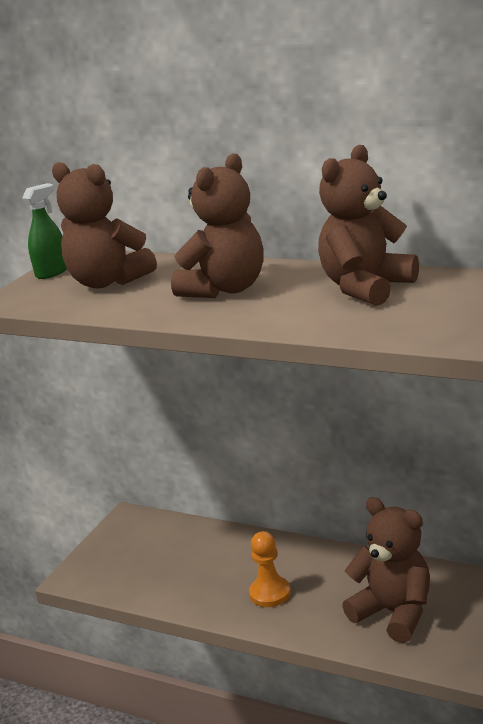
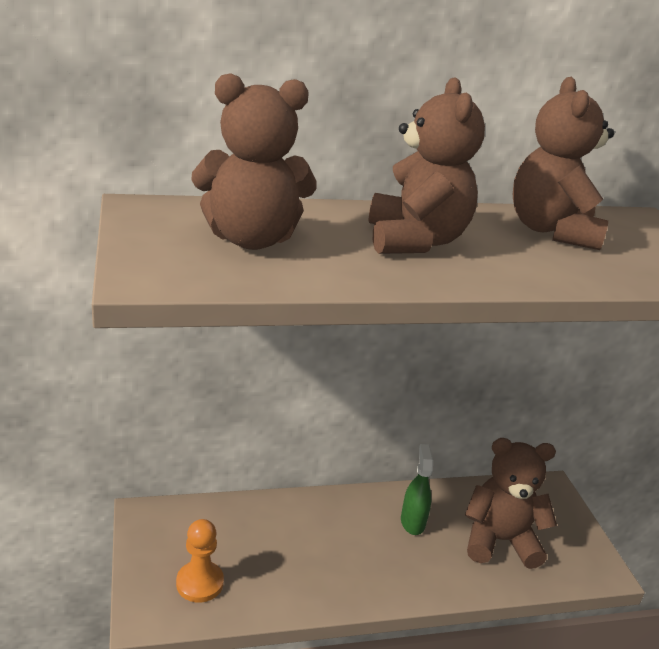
camera: 45 degrees left, 5 degrees up
(52, 272) = (145, 230): green spray bottle -> green spray bottle (412, 522)
(270, 593) = (379, 558): orange pawn -> orange pawn (200, 583)

